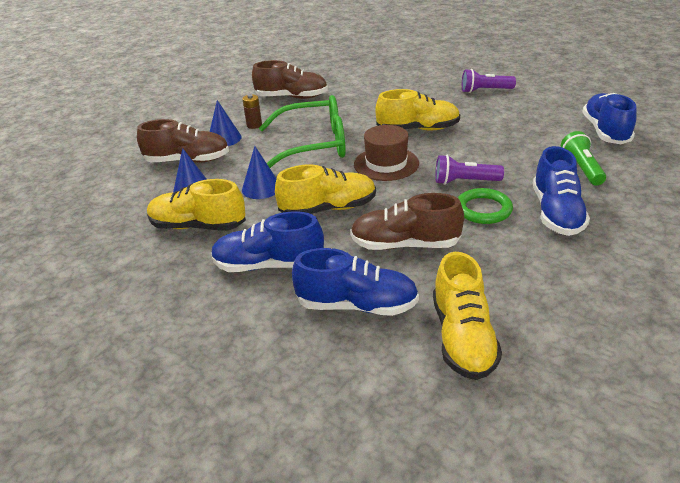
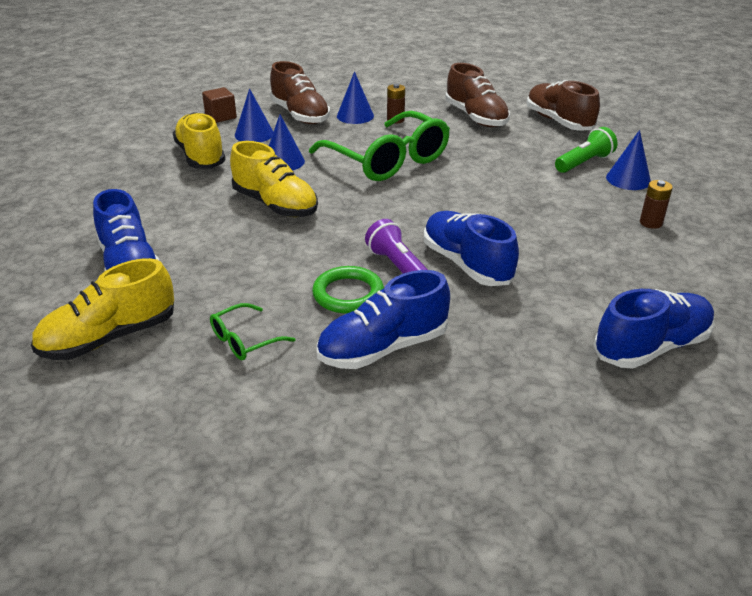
camera: 55 degrees right, 0 degrees up
(132, 198) = (221, 116): none -> brown cube
(269, 265) = (165, 206): blue shoe -> blue shoe (466, 264)
(386, 164) = (390, 209): brown hat -> none
(405, 245) = (243, 264): brown shoe -> brown shoe (558, 122)
(418, 129) = (488, 206): yellow shoe -> none
(431, 80) = (628, 179): none -> blue cone
(485, 91) = (651, 223): purple flashlight -> brown battery
(511, 267) = (245, 340): none -> green glasses
(581, 169) = (515, 346): green flashlight -> green flashlight (584, 163)

